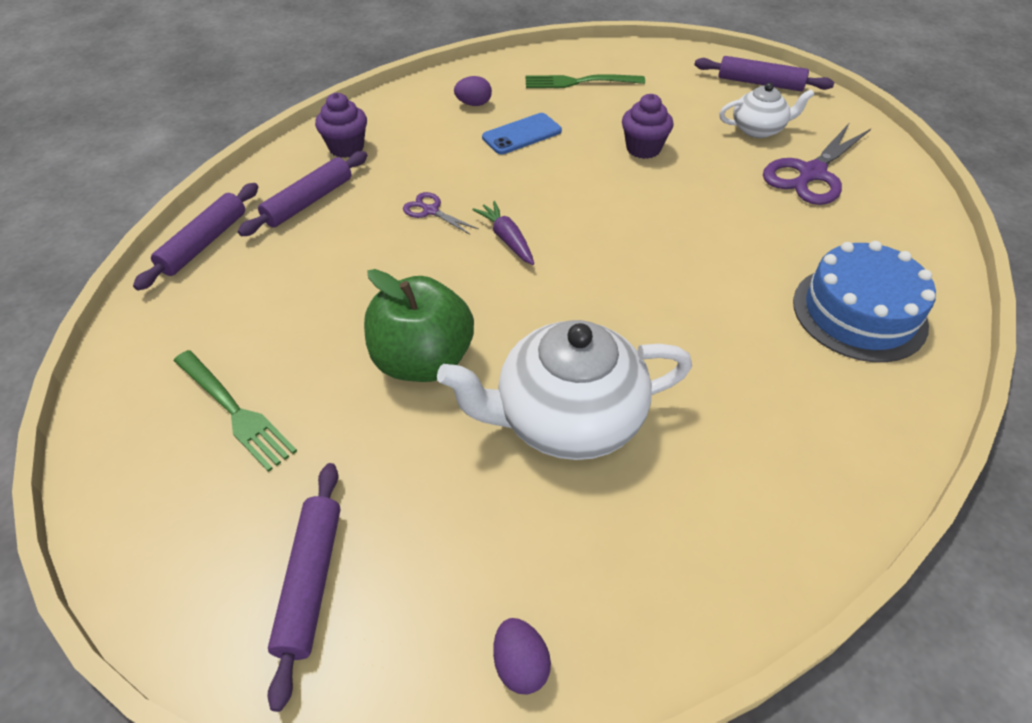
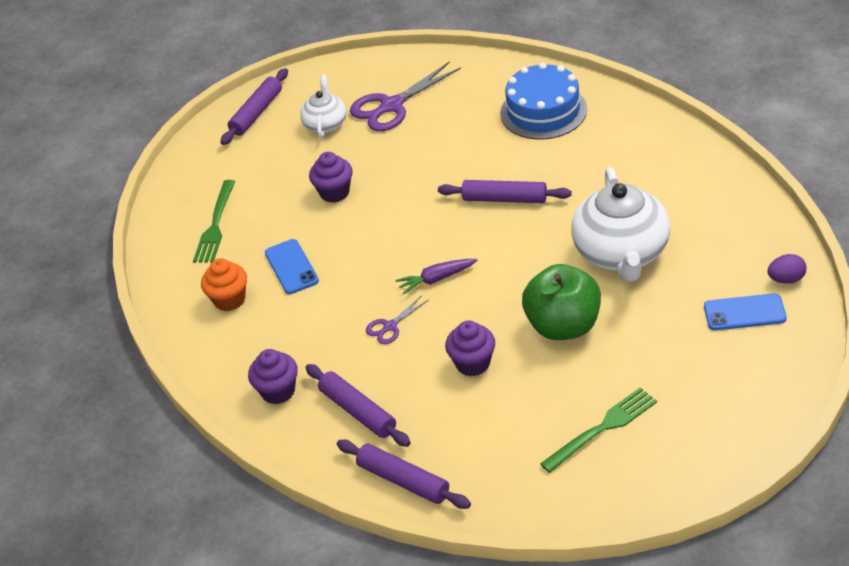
camera: 75 degrees left, 5 degrees down
(310, 582) = (738, 371): purple rolling pin -> purple rolling pin (504, 199)
(366, 281) = (473, 363): none -> purple cupcake
(439, 592) = (744, 313): none -> blue phone
(474, 104) = (229, 300): purple egg -> orange cupcake
(811, 173) = (391, 106): purple scissors -> purple scissors turned 90 degrees clockwise

